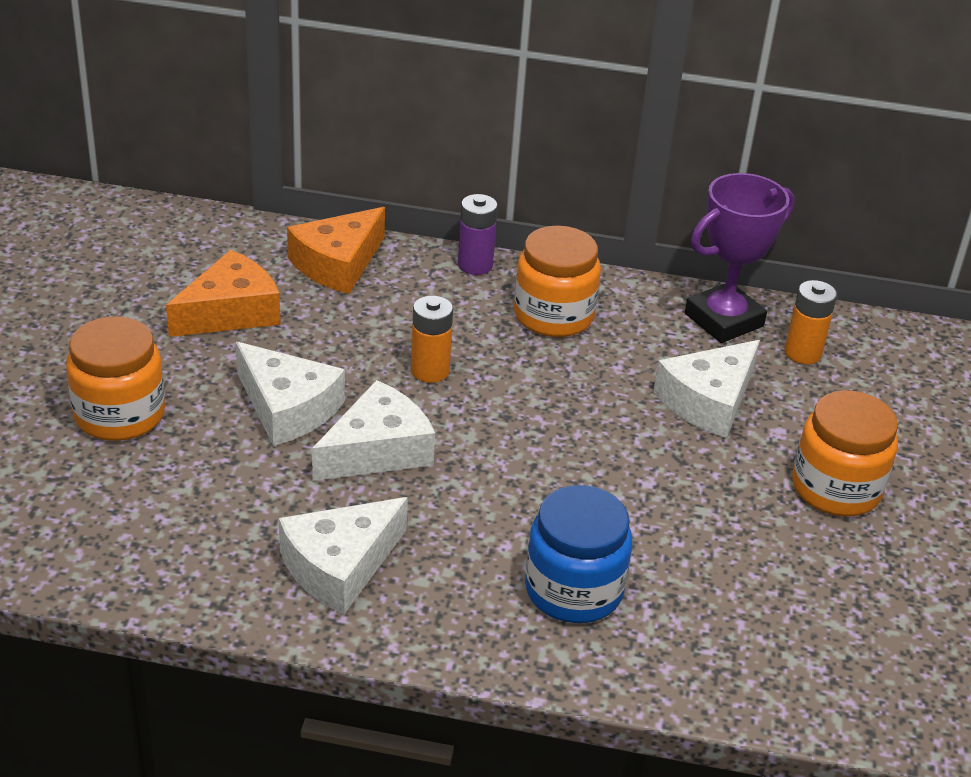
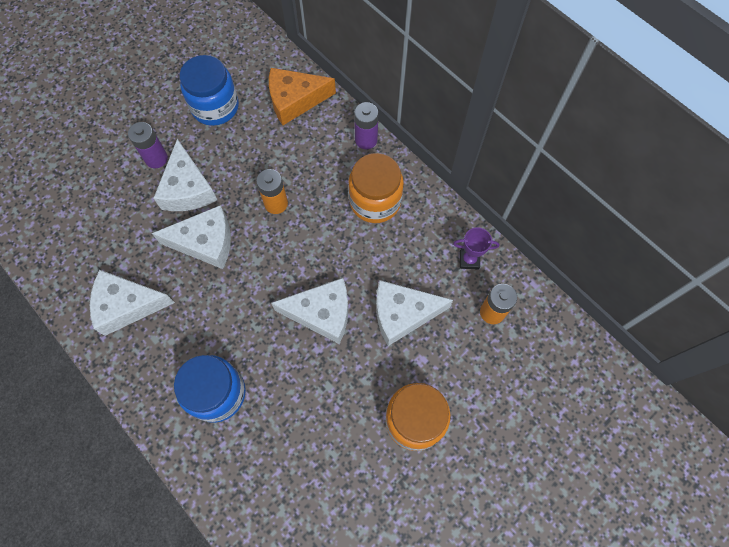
camera: 40 degrees right, 30 degrees up
(120, 414) = (112, 148): orange jar -> none
(203, 397) = (156, 158): none -> purple battery
(230, 312) = (215, 107): orange cheese -> blue jar
(613, 446) = (322, 313): none -> white cheese
(723, 320) = (469, 260): purple trophy -> purple trophy, size x0.51

